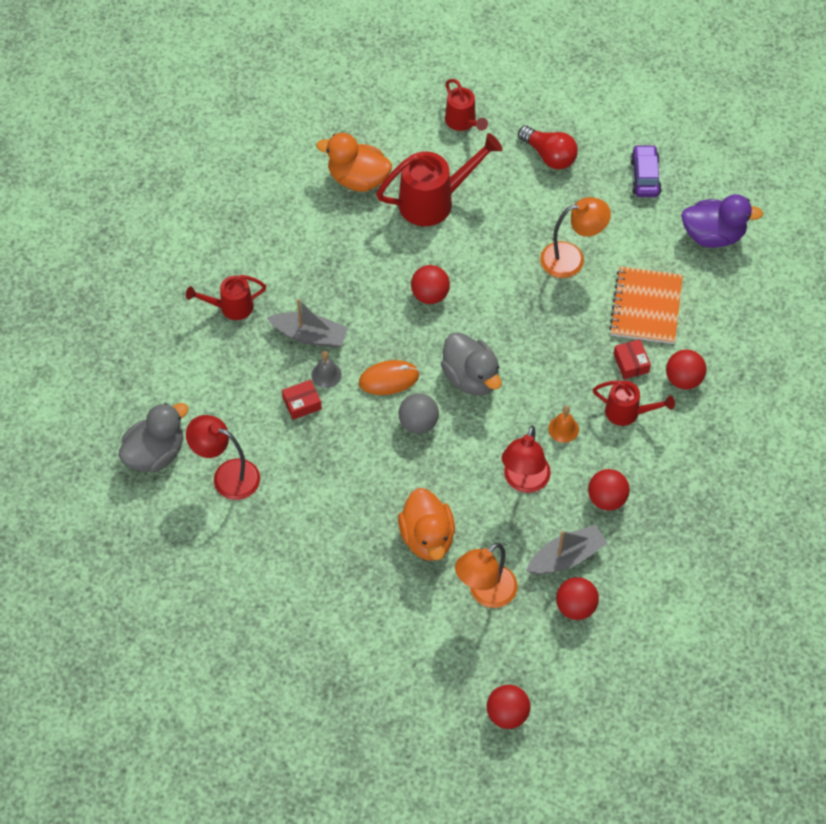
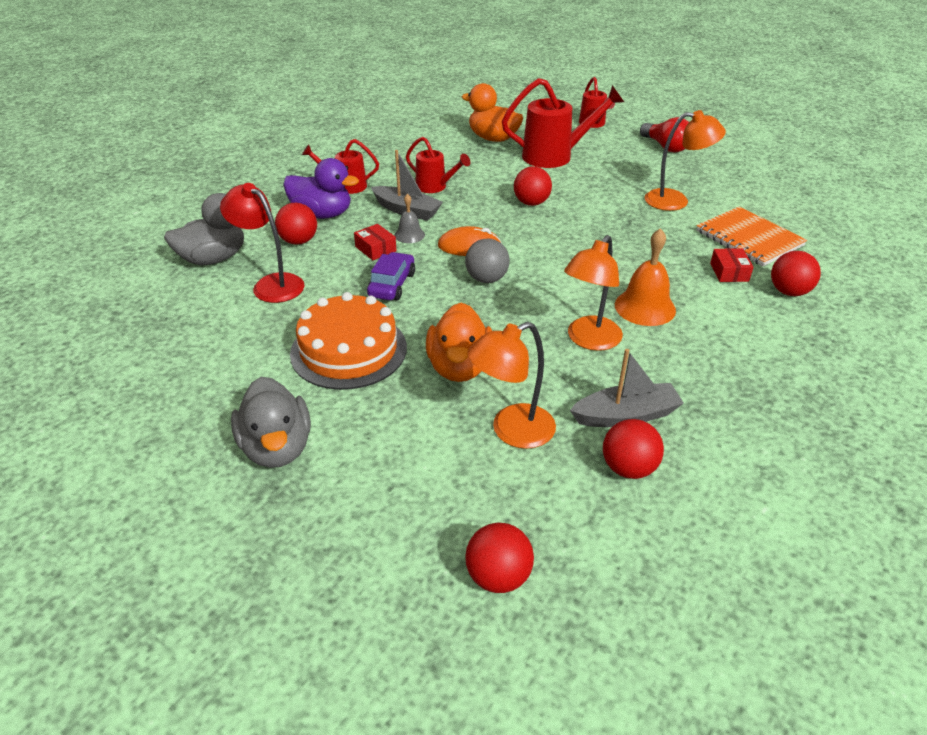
camera: 15 degrees right, 20 degrees down
(302, 403) = (375, 249): red box -> red box turned 60 degrees clockwise
(331, 540) = (348, 350): none -> orange cake
(471, 377) = (553, 257): grey duck -> grey duck (277, 448)
(524, 481) = (589, 340): red lamp -> orange lamp
(563, 429) = (645, 307): orange bell -> orange bell, size x1.74
(607, 499) = (687, 371): red ball -> red ball (299, 241)
(627, 412) = (721, 306): red watering can -> red watering can (435, 187)
(645, 176) = (754, 167): purple car -> purple car (392, 285)
(646, 307) = (749, 238): orange notebook -> orange notebook turned 60 degrees counterclockwise
(713, 235) = (822, 205): purple duck -> purple duck (322, 214)

